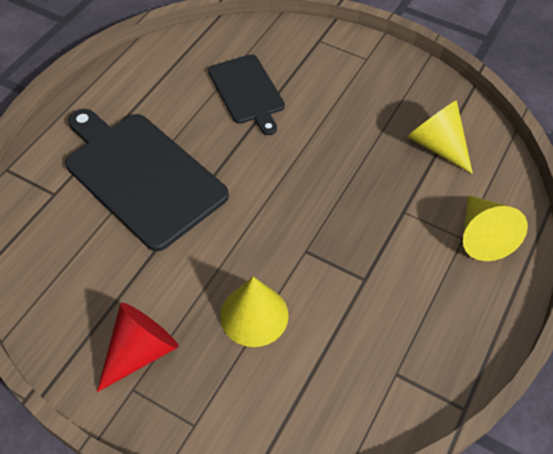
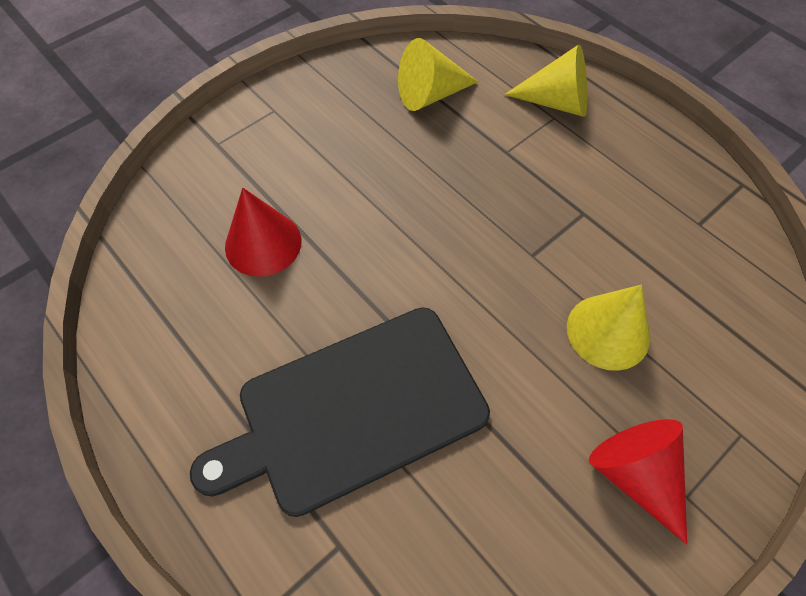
camera: 70 degrees left, 5 degrees up
(247, 91) = (263, 243): black cutting board -> red cone

